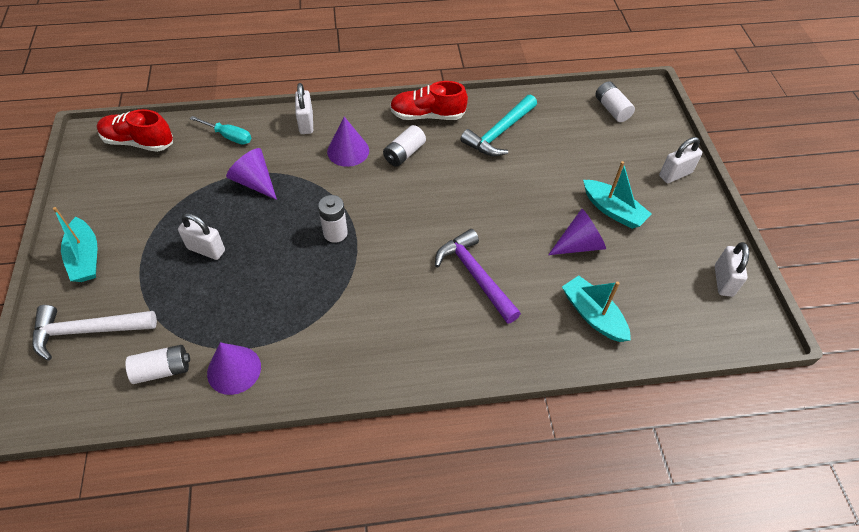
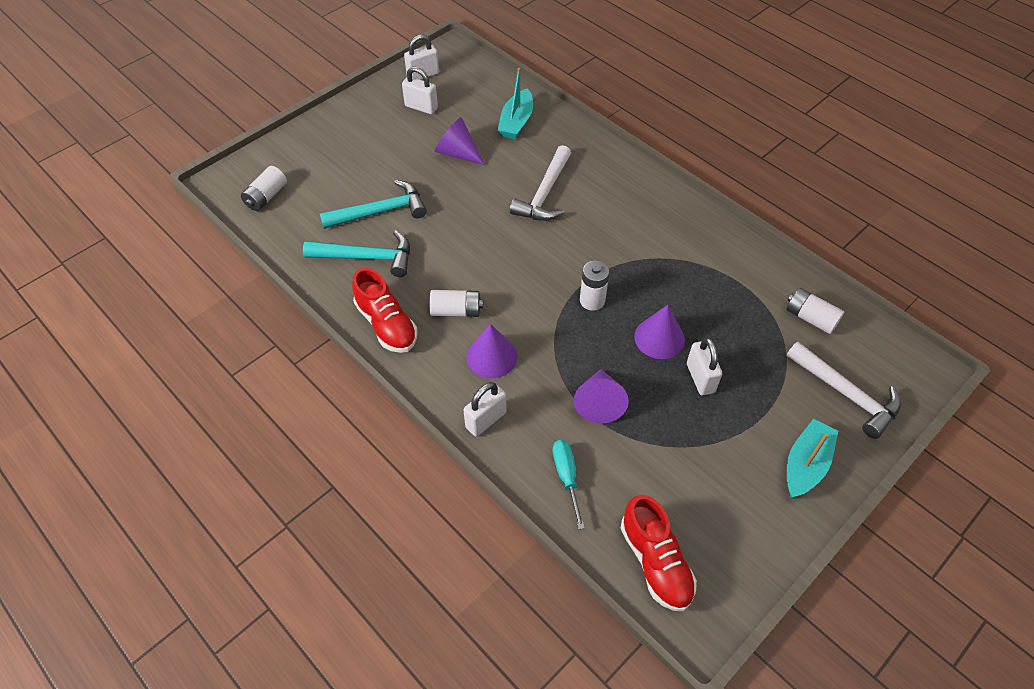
camera: 125 degrees left, 0 degrees up
(234, 369) = (762, 277): purple cone -> purple cone (659, 338)
(475, 275) = (544, 194): purple hammer -> white hammer
(543, 161) = (380, 212): none -> turquoise hammer
(613, 210) = (403, 149): turquoise boat -> none
(675, 174) = (327, 130): white padlock -> white padlock (421, 107)

